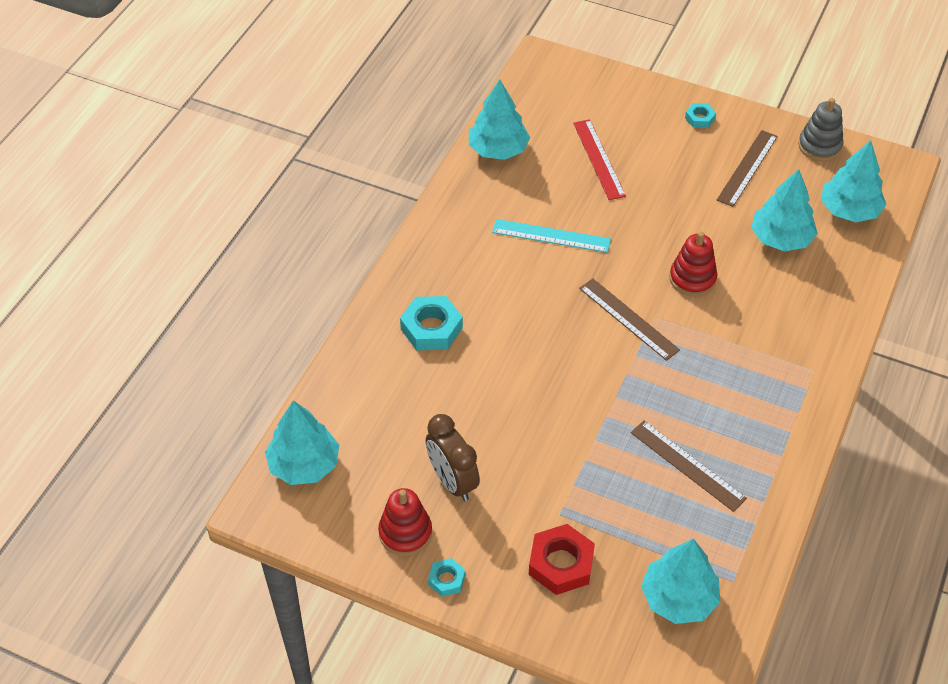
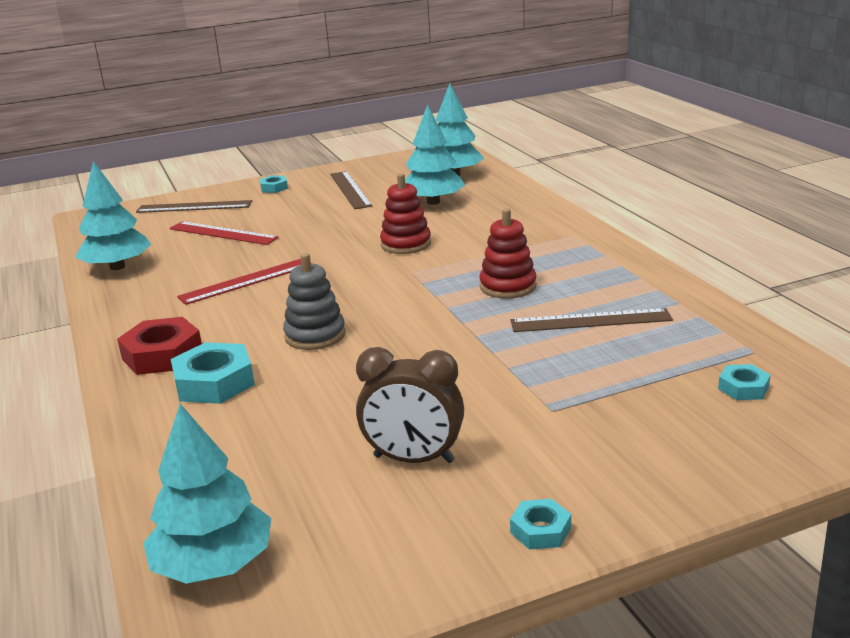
camera: 45 degrees left, 25 degrees down
(405, 533) = (432, 529): red stacking toy -> red stacking toy (508, 286)
(551, 236) = (247, 281): turquoise ruler -> red ruler
(561, 564) = (617, 438): red nut -> red nut (162, 355)
(628, 319) = (393, 283): brown ruler -> brown ruler (194, 207)
(678, 598) = (743, 388): turquoise tree -> turquoise nut
(819, 146) = (383, 164): grey stacking toy -> grey stacking toy (315, 335)

